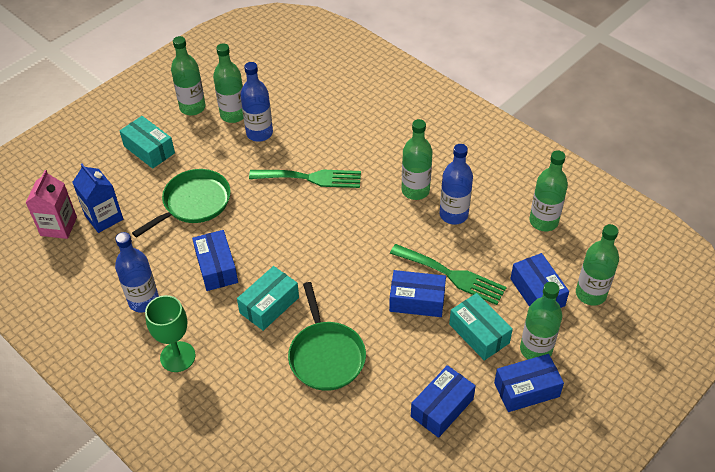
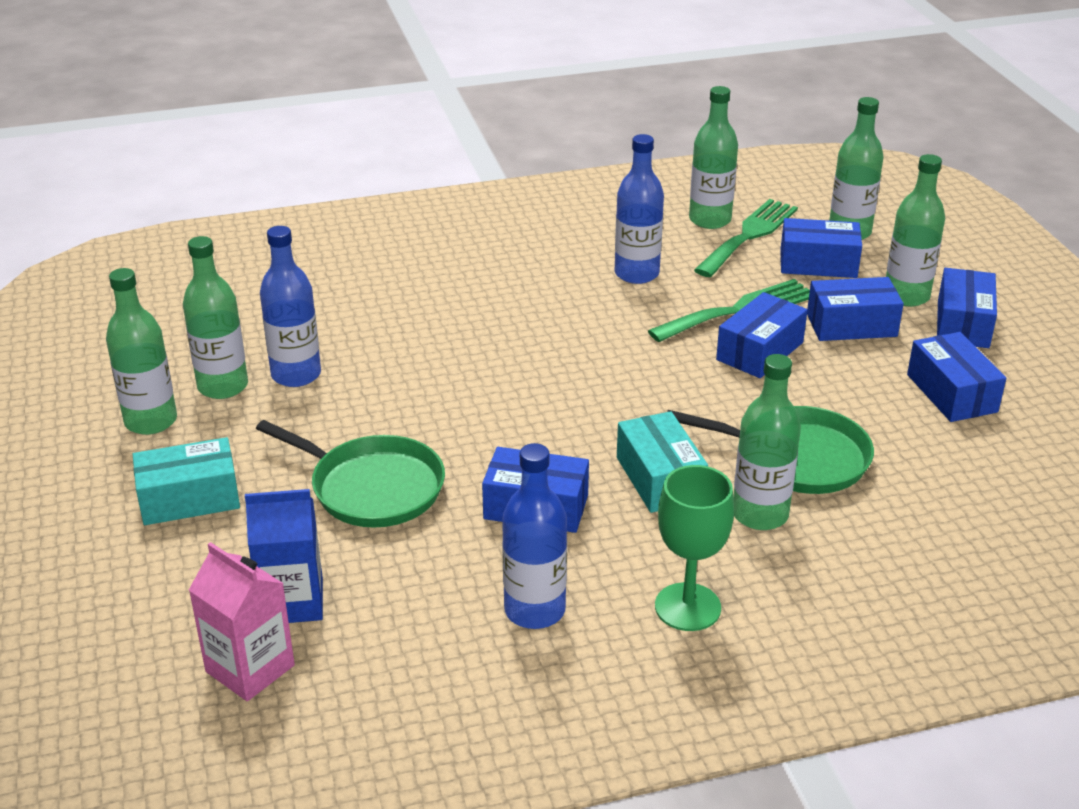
camera: 60 degrees left, 15 degrees down
(194, 203) = (371, 487): green pan -> green pan turned 135 degrees clockwise
(311, 178) = (445, 359): green fork -> green fork (749, 235)
(415, 190) = (564, 286): green bottle -> green bottle (760, 514)
(479, 333) = (851, 325): turquoise box -> blue box

